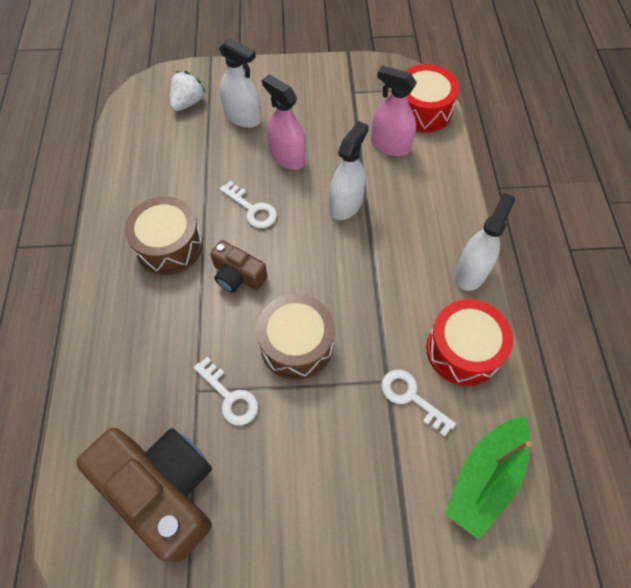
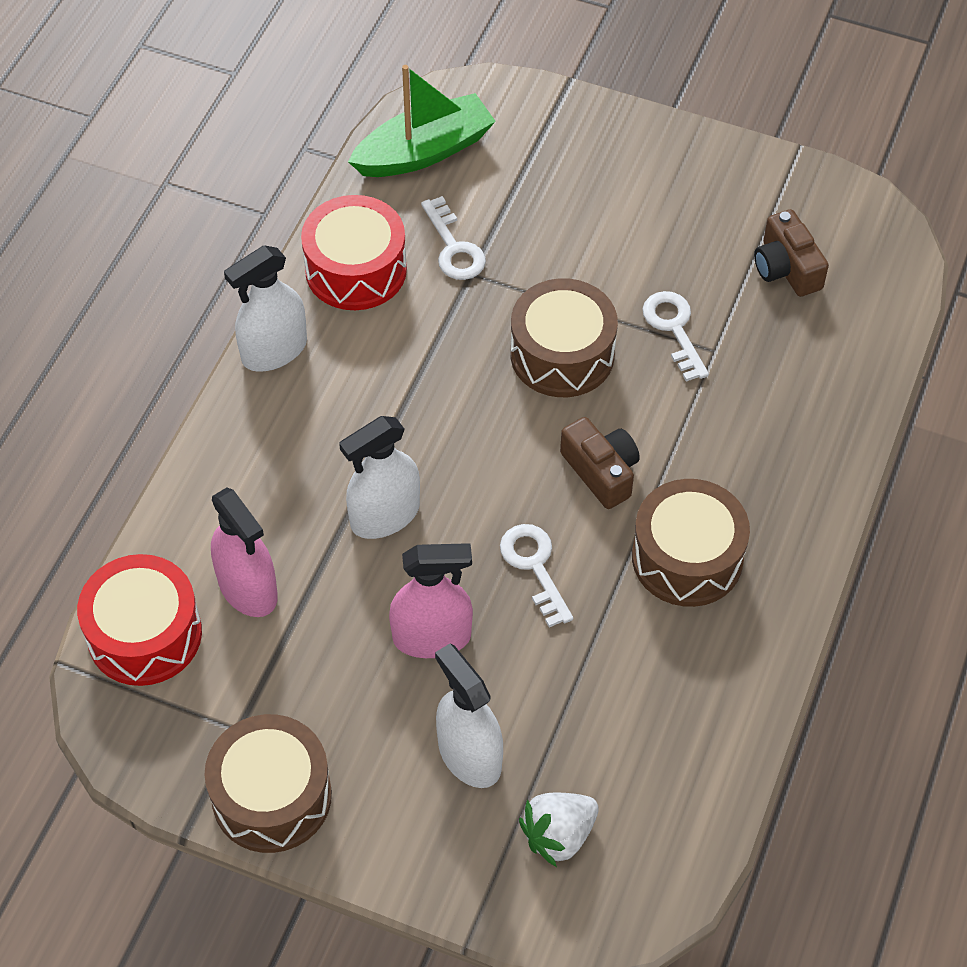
camera: 155 degrees left, 5 degrees down
(163, 490) = (786, 268): brown camera -> brown camera, size x0.51
(287, 157) = (432, 637): pink spray bottle -> pink spray bottle turned 75 degrees counterclockwise
(321, 74) = (272, 796): none -> brown drum

